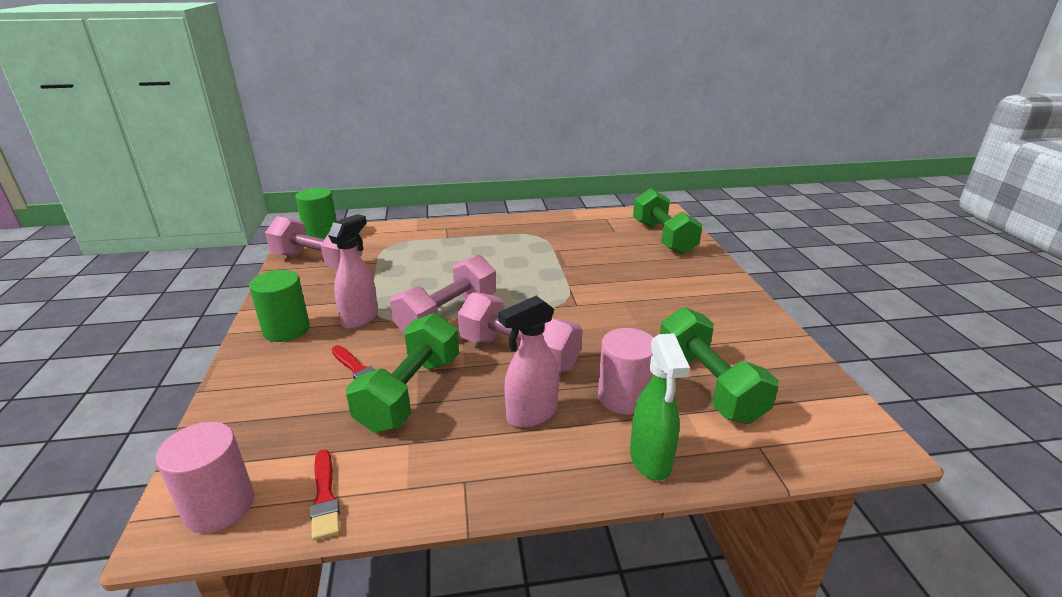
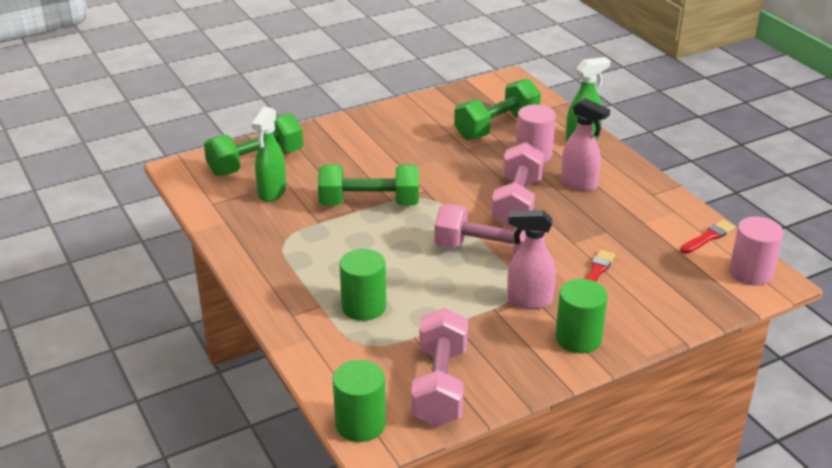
camera: 110 degrees left, 5 degrees up
(410, 392) = (599, 238): green dumbbell -> green dumbbell (369, 203)
(430, 250) = (364, 307): none -> green cylinder
(610, 238) = (272, 193): none -> green spray bottle

